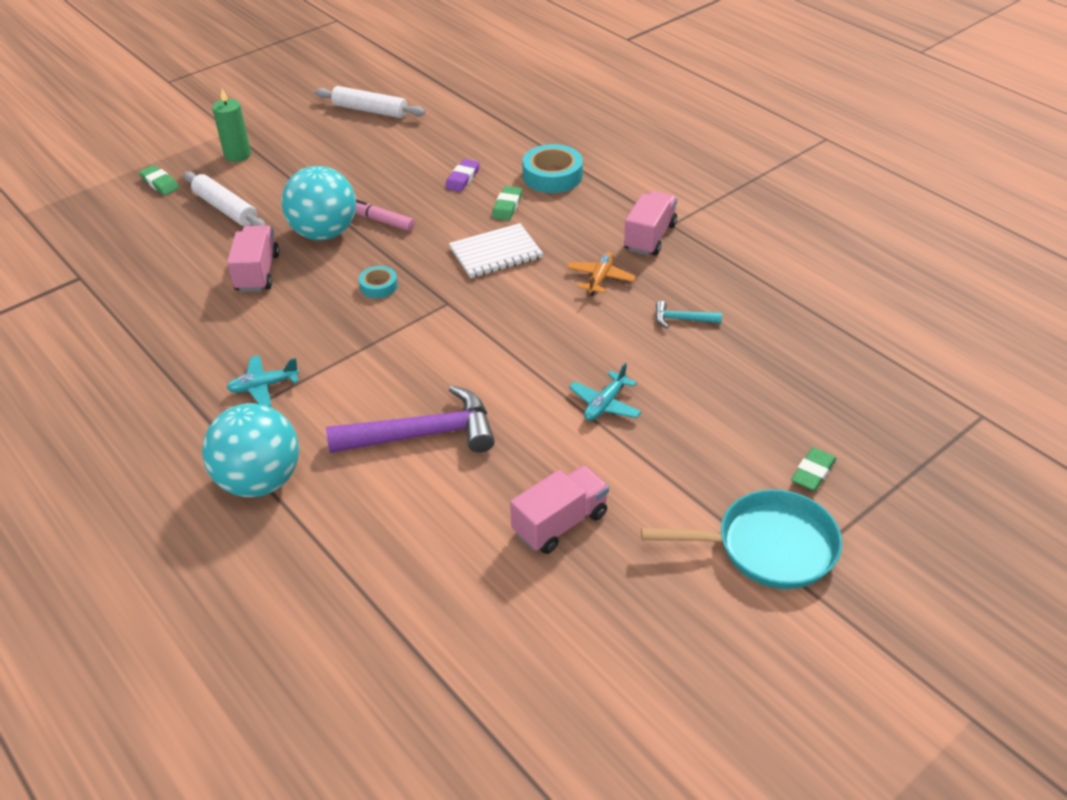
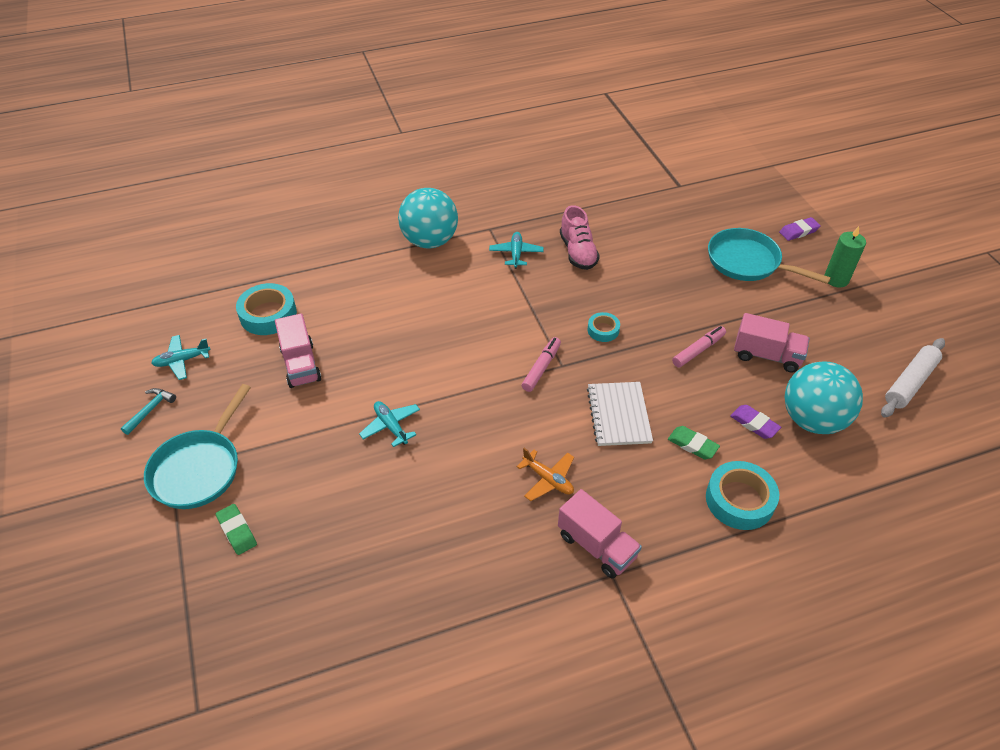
camera: 110 degrees right, 5 degrees up
(160, 183) = (798, 231): green eraser -> purple eraser
(226, 209) = (748, 262): white rolling pin -> turquoise pan
(244, 333) = (578, 252): none -> pink shoe
(257, 272) = (650, 268): pink truck -> pink truck (767, 355)
(324, 233) = (691, 312): turquoise ball -> turquoise ball (812, 419)
(423, 434) = (423, 319): purple hammer -> none
(459, 316) = (541, 368): none -> pink marker
(487, 604) = (268, 314): none -> turquoise tape
(624, 665) = (182, 361): none -> turquoise plane
(682, 319) = (460, 520): turquoise hammer -> turquoise hammer (150, 410)

